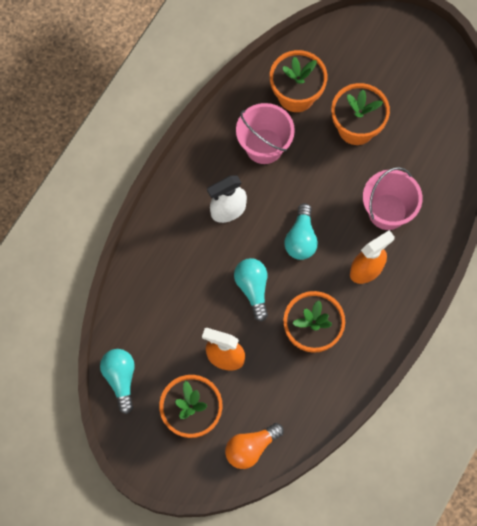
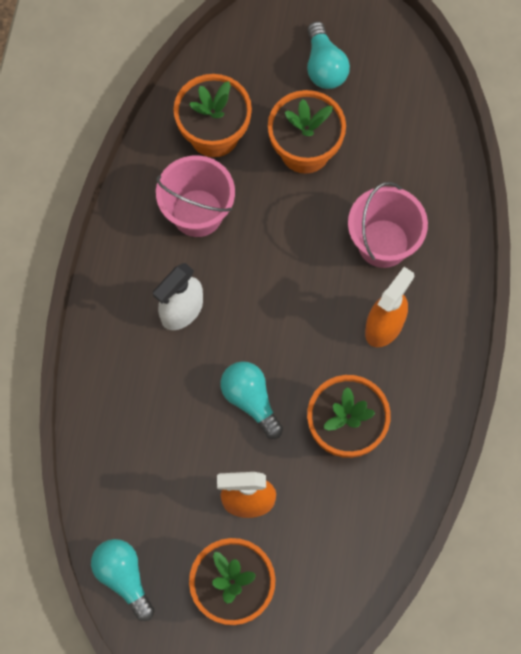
camera: 20 degrees left, 0 degrees up
(251, 448) = (324, 606): orange light bulb -> none
(301, 239) = (288, 315): turquoise light bulb -> turquoise light bulb (324, 66)

